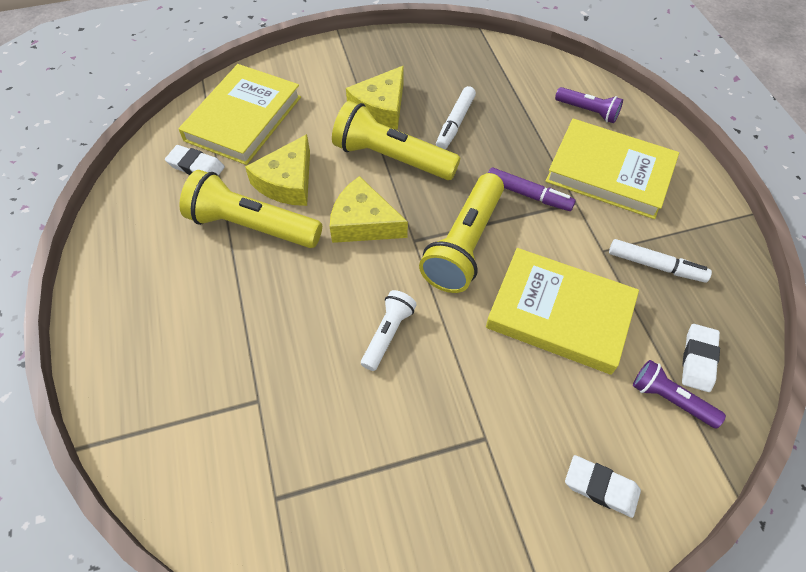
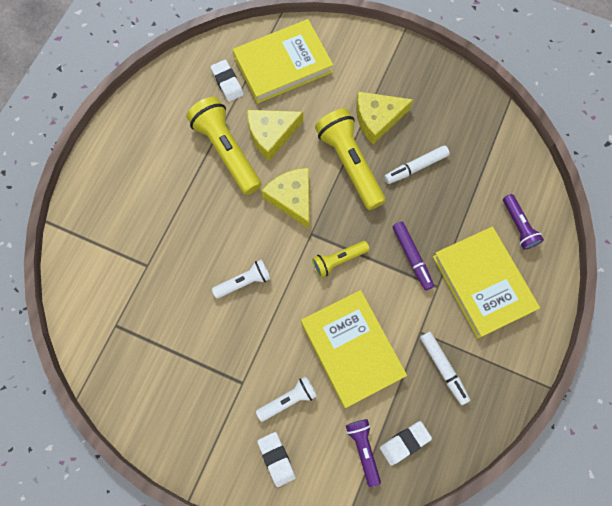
camera: 40 degrees right, 15 degrees up
(464, 245) = (338, 260): yellow flashlight -> yellow flashlight, size x0.55
(550, 414) = (288, 400): none -> white flashlight

